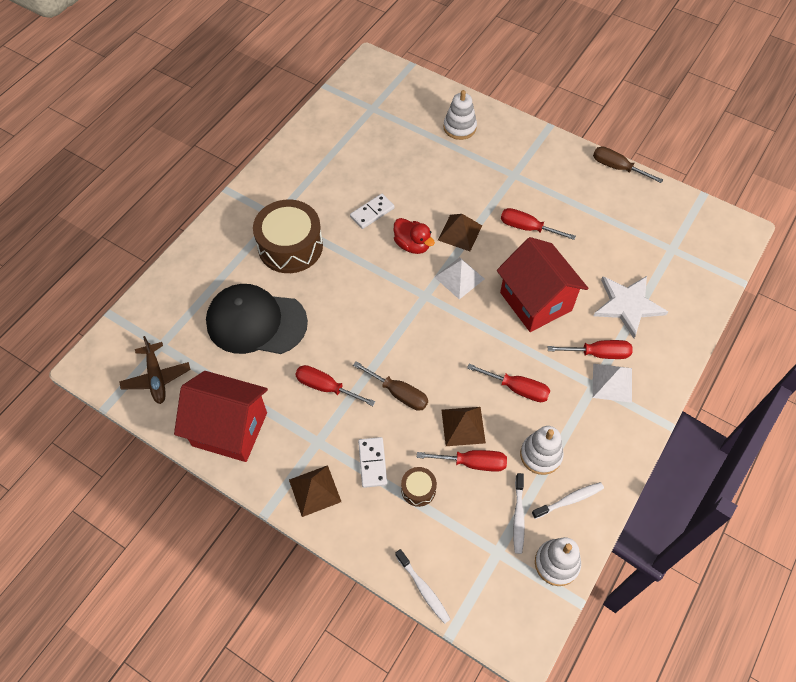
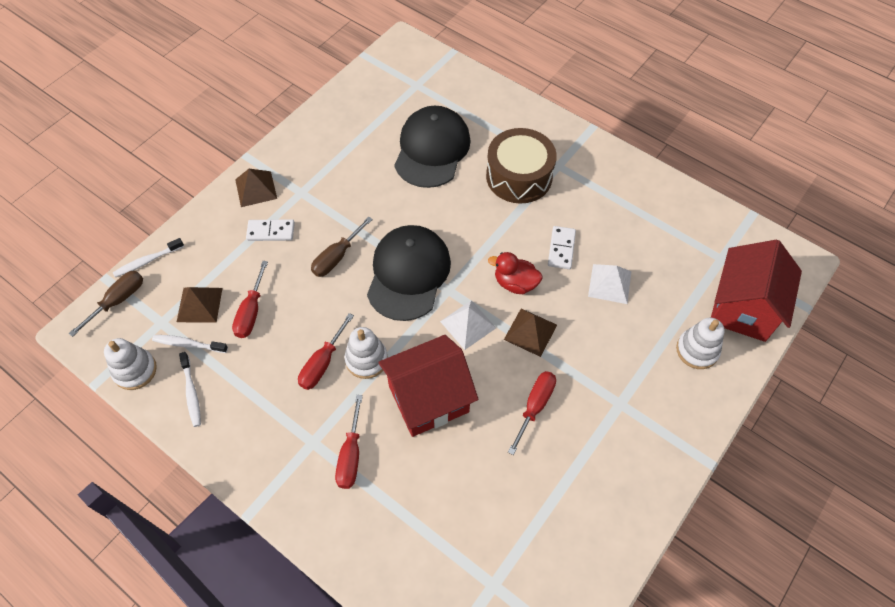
camera: 95 degrees right, 0 degrees up
(156, 377) = (385, 84): brown plane -> none
(230, 429) = (326, 132): red house -> red house (742, 308)
(326, 387) = (354, 200): red screwdriver -> none
(372, 212) = (561, 249): white domino -> white domino turned 45 degrees clockwise
(412, 245) = (515, 283): red duck -> red duck turned 60 degrees clockwise
(412, 329) = (408, 274): none -> black cap
(418, 489) = (236, 265): brown drum -> none
(463, 426) = (291, 308): brown pyramid -> brown pyramid (199, 304)
(540, 455) = (244, 374): white stacking toy -> white stacking toy (366, 359)
(612, 382) = (312, 463): white pyramid -> white pyramid (609, 283)
(617, 167) = (636, 541): brown screwdriver -> brown screwdriver (118, 300)
(627, 305) = (411, 504): white star -> none

